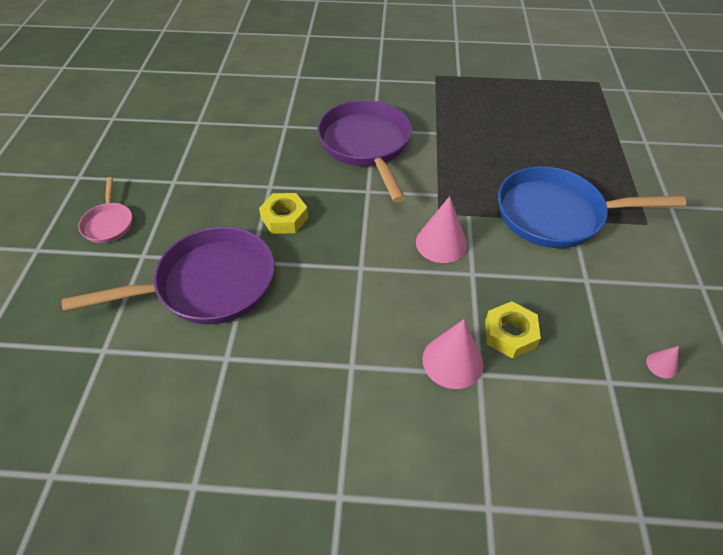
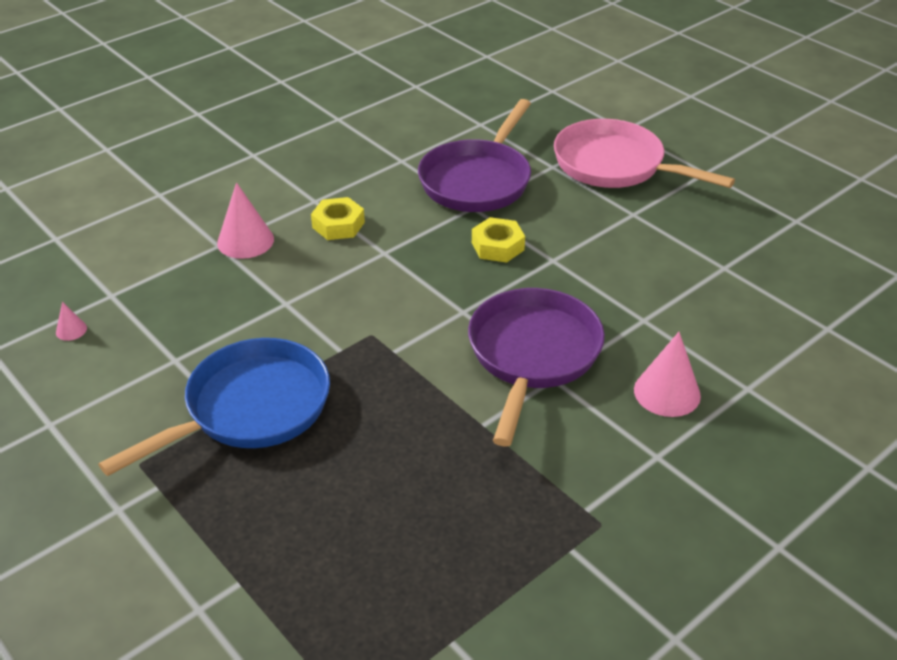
camera: 135 degrees right, 10 degrees down
(108, 223) = (615, 165): pink pan -> pink pan, size x2.09
(366, 145) = (532, 355): purple pan -> purple pan turned 105 degrees counterclockwise
(441, 243) = (339, 310): pink cone -> pink cone (667, 392)
(510, 334) = (215, 280): yellow nut -> yellow nut (338, 225)

